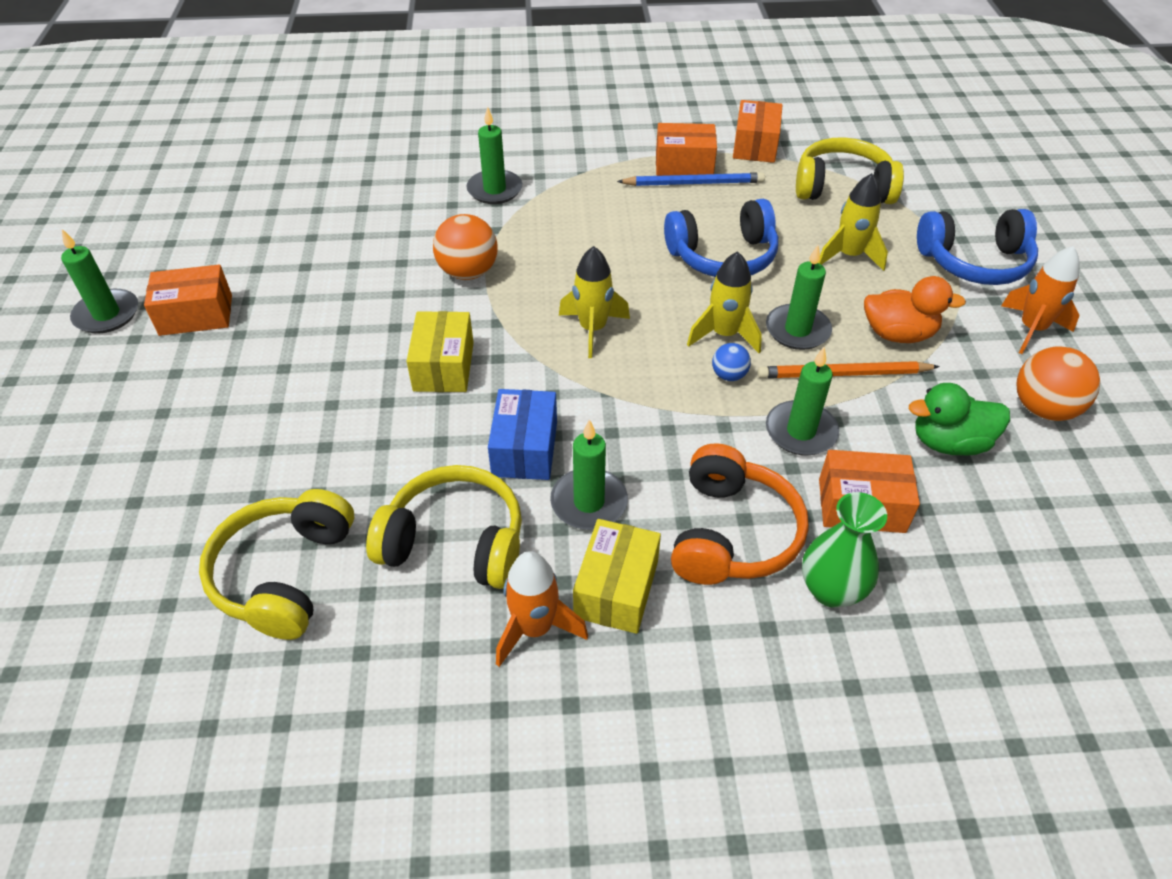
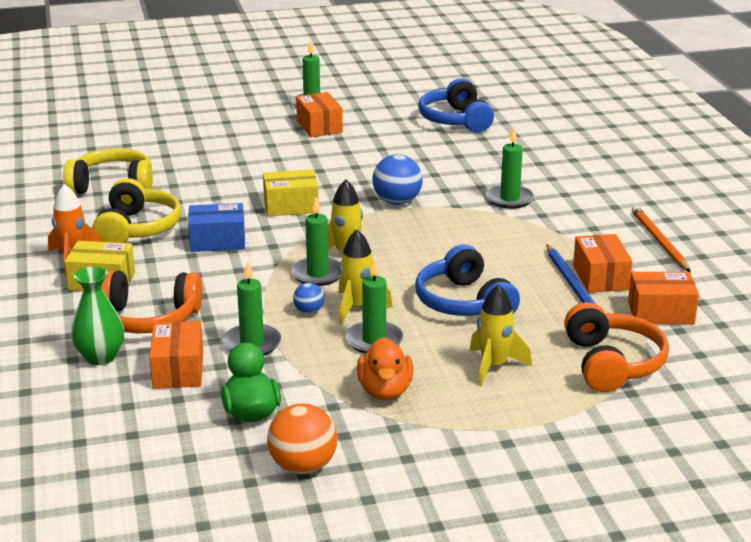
camera: 80 degrees right, 20 degrees down
(468, 272) = (397, 202): orange ball -> blue ball
(589, 502) = (172, 267): green candle -> green candle (317, 274)
(842, 188) = (612, 363): yellow headphones -> orange headphones
(844, 374) = (323, 363): orange pencil -> orange pencil (659, 242)
(974, 262) = (517, 440): blue headphones -> blue headphones (456, 120)
(1031, 329) = (417, 469): orange rocket -> none

